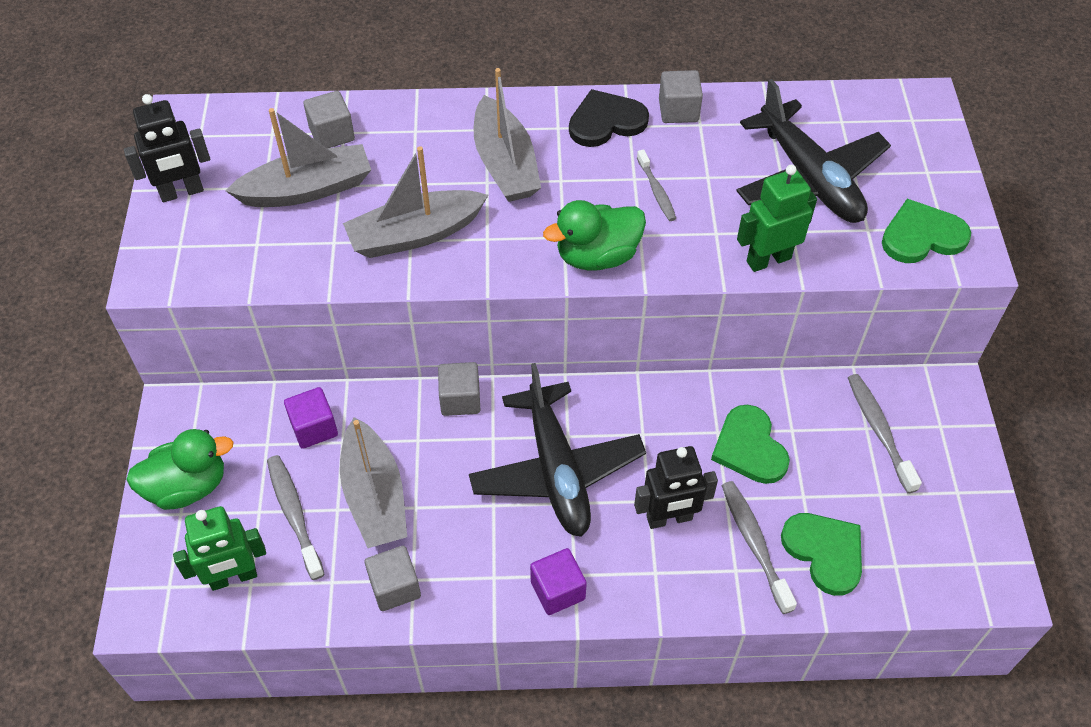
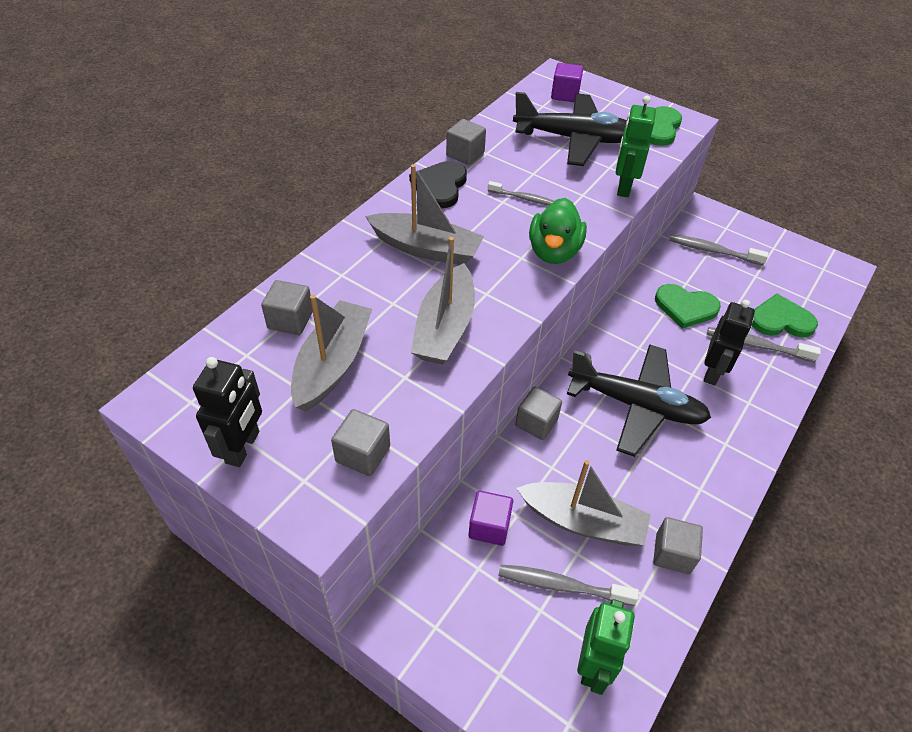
camera: 55 degrees left, 5 degrees down
(188, 486) = (476, 652): green duck -> none
(231, 264) = (363, 454): none -> grey cube
(557, 590) = (733, 459): purple cube -> purple cube (565, 94)

